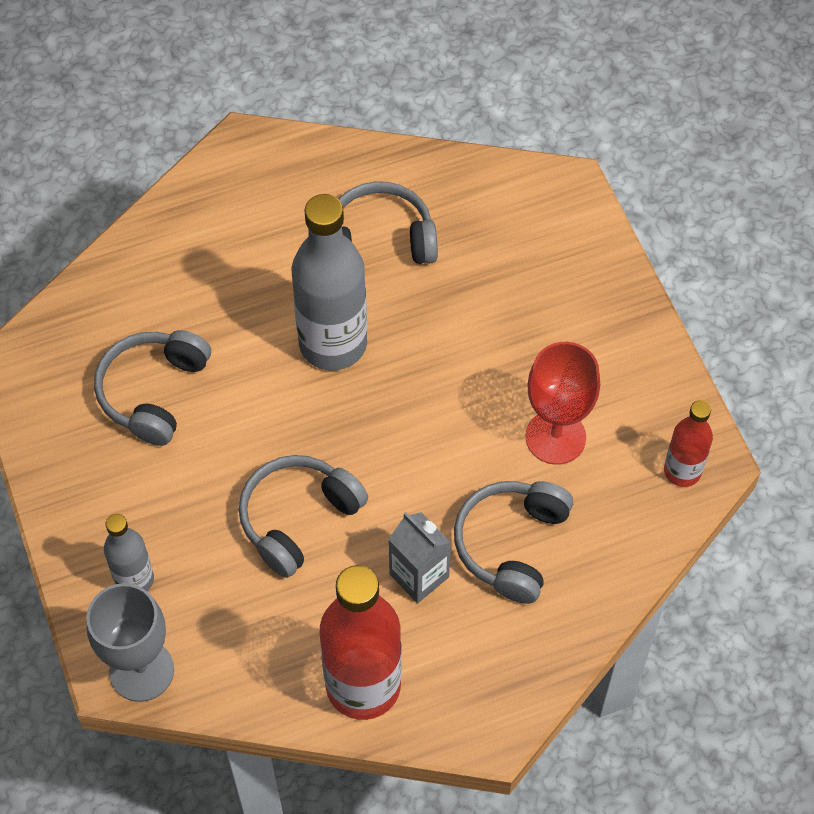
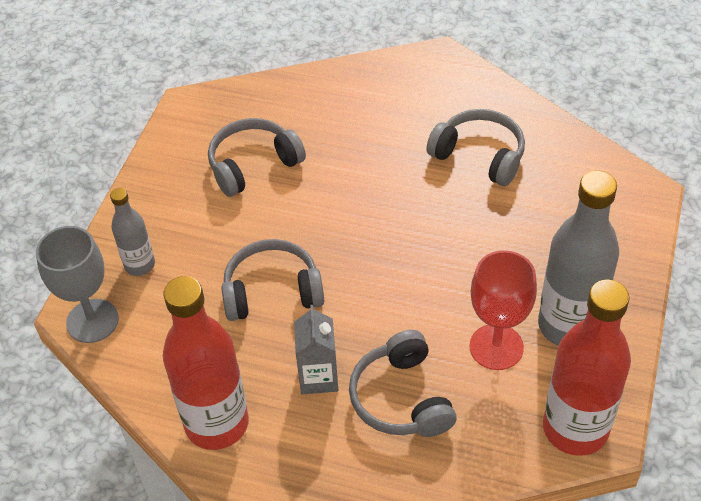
camera: 40 degrees right, 10 degrees down
(333, 344) = (392, 200): grey bottle -> grey bottle (568, 326)
(511, 544) = (401, 398): grey headphones -> grey headphones turned 75 degrees counterclockwise
(682, 471) = (575, 429): red bottle -> red bottle, size x1.86

